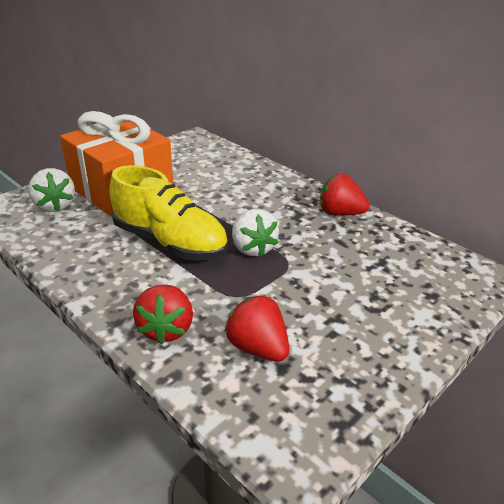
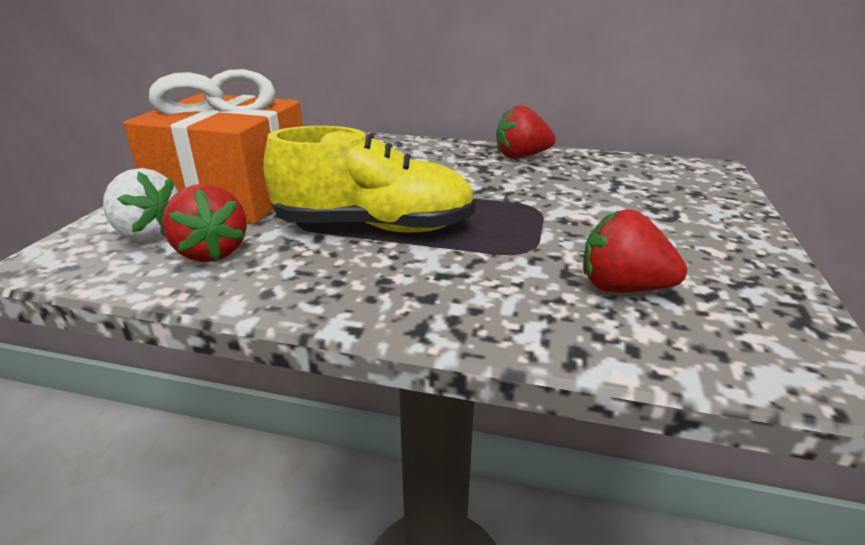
camera: 30 degrees left, 5 degrees down
(166, 329) = (496, 310): red strawberry -> red strawberry (211, 252)
(252, 248) = (479, 205): white strawberry -> none

